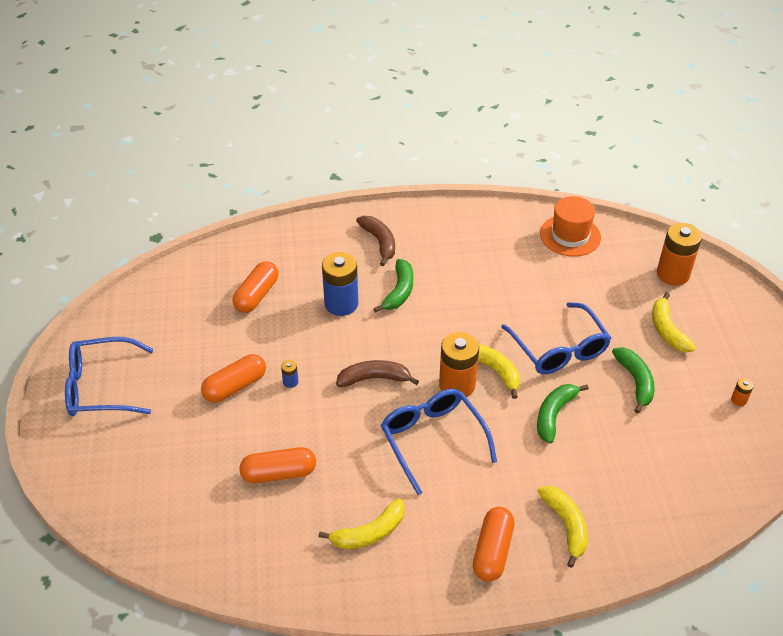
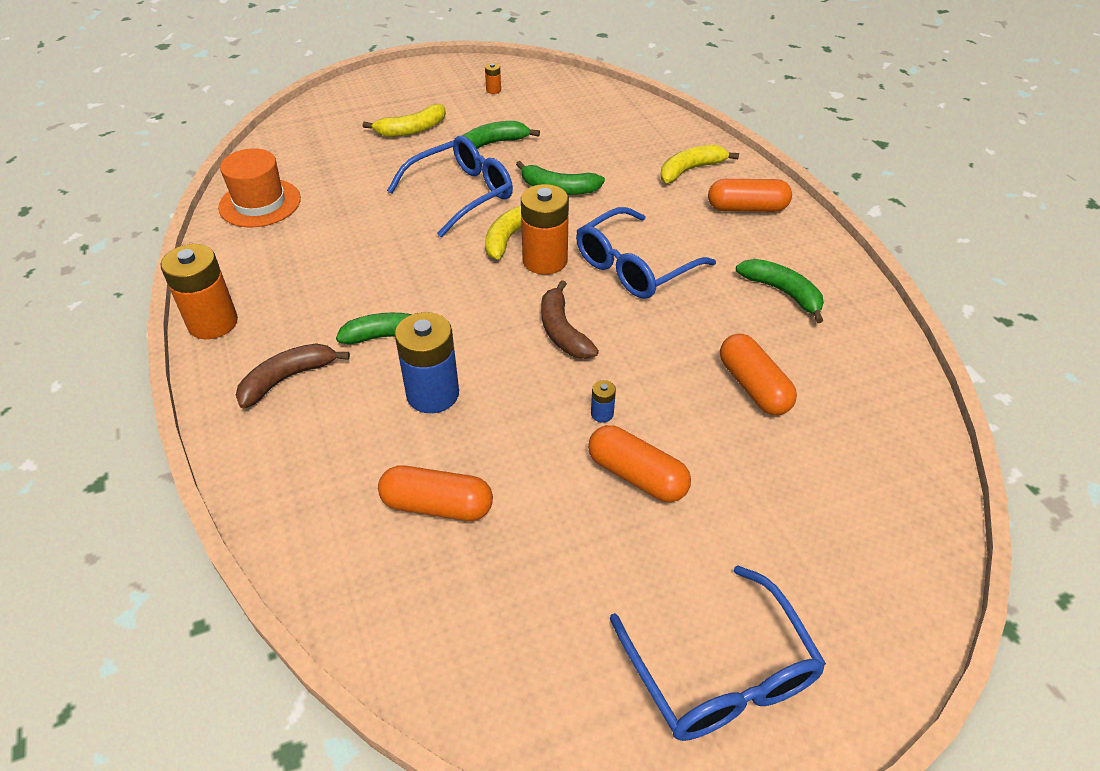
camera: 105 degrees left, 0 degrees up
(369, 533) = (782, 292): yellow banana -> green banana
(673, 274) = (322, 130): orange battery -> orange battery (213, 323)

